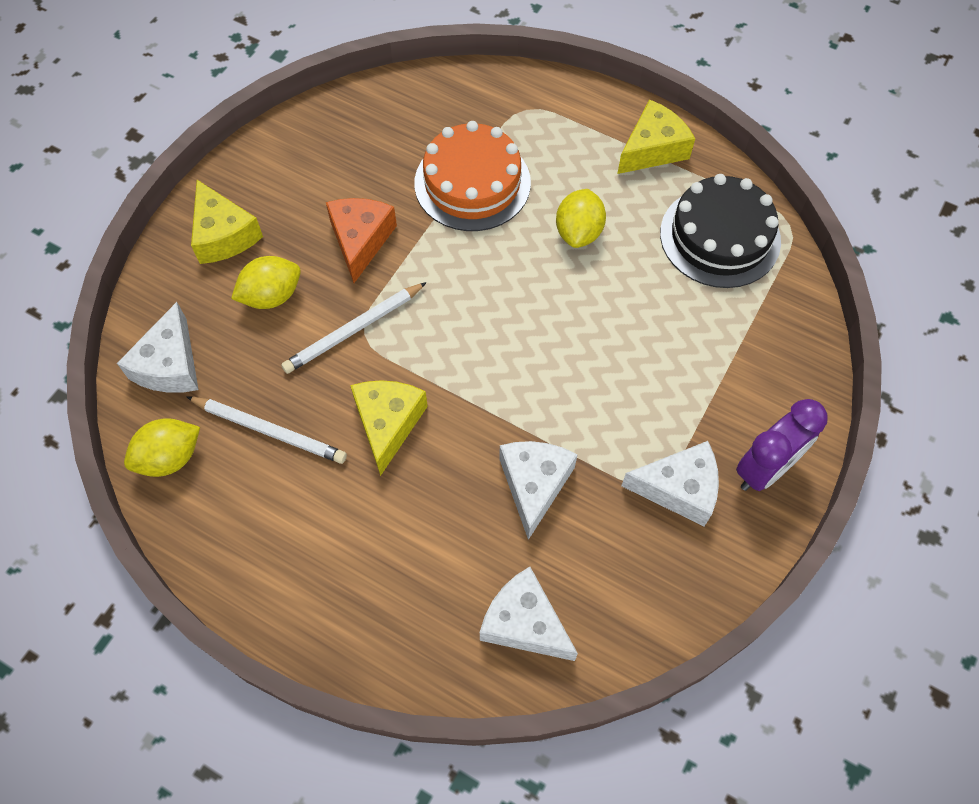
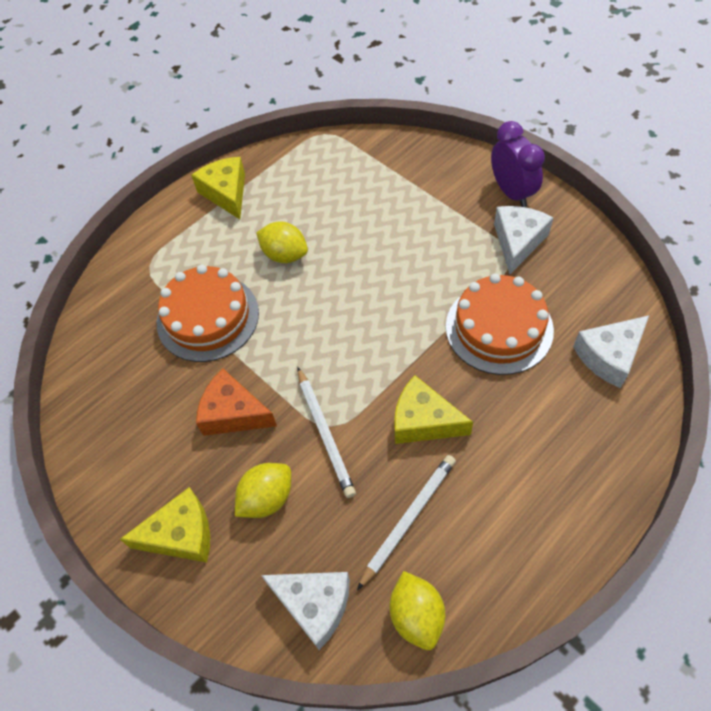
camera: 70 degrees left, 5 degrees down
(272, 296) = (267, 498): yellow lemon -> yellow lemon turned 60 degrees clockwise
(534, 485) = (499, 328): white cheese -> orange cake
(720, 237) = (320, 172): black cake -> none

